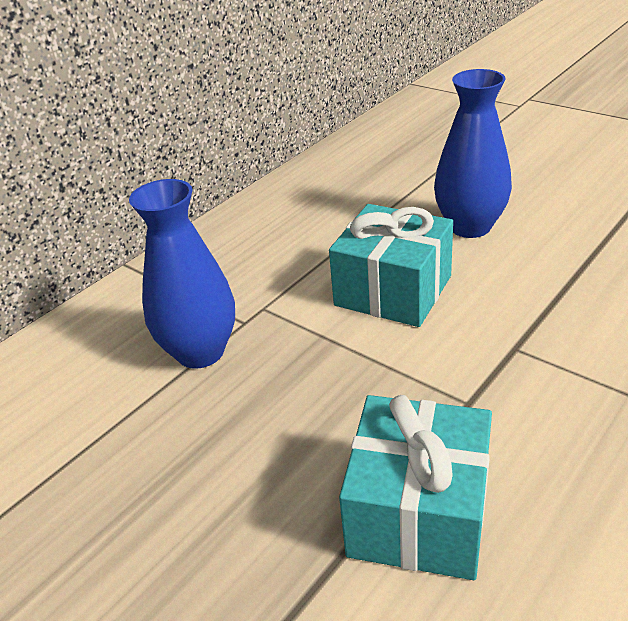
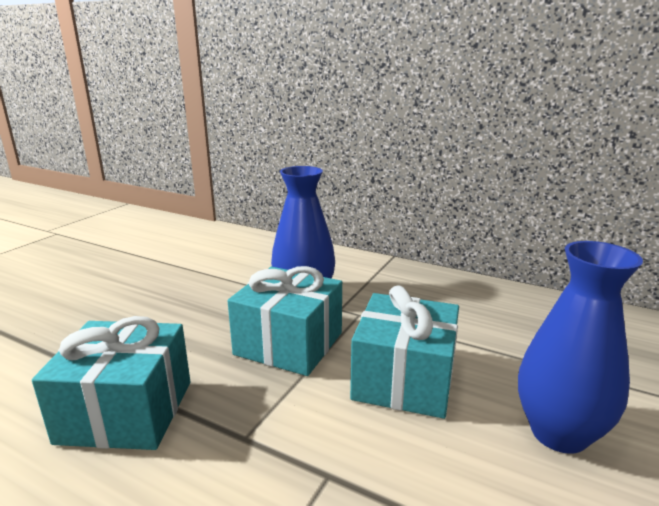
camera: 75 degrees right, 15 degrees down
(309, 368) = (289, 343): none -> turquoise gift

